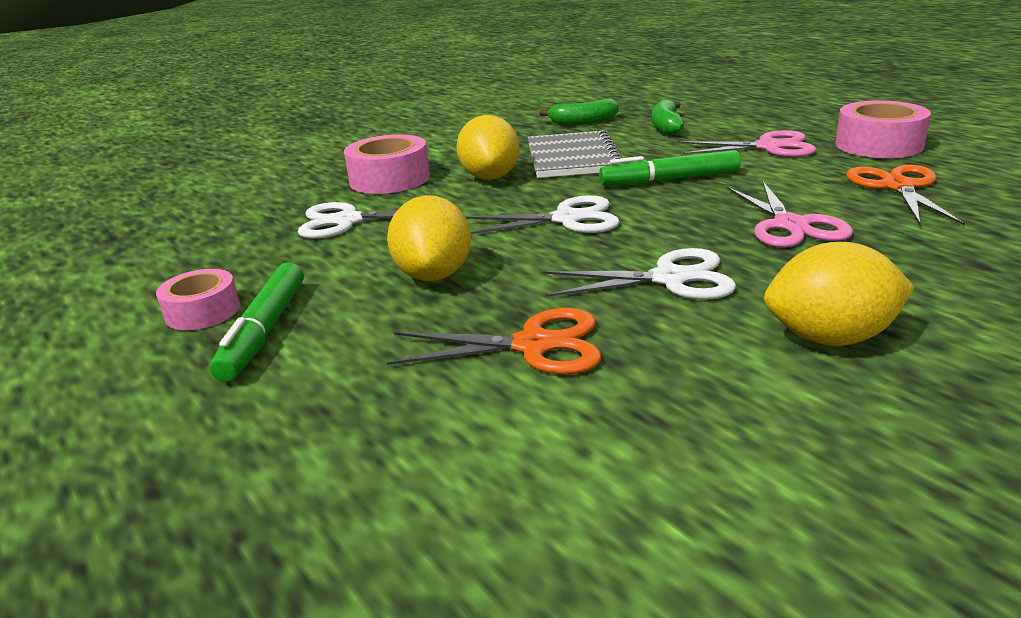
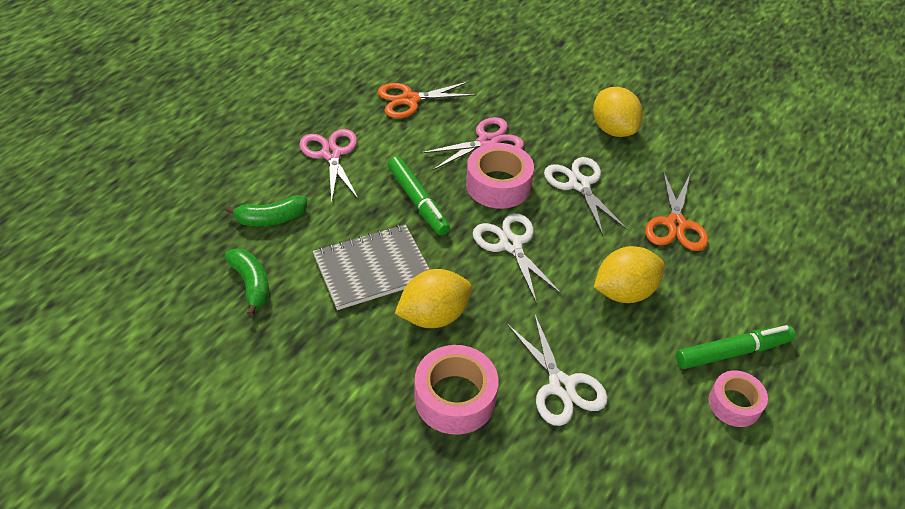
camera: 115 degrees left, 20 degrees up
(533, 345) = (675, 224): orange scissors -> orange scissors turned 150 degrees counterclockwise
(878, 145) = (322, 102): pink tape -> pink tape (498, 185)

